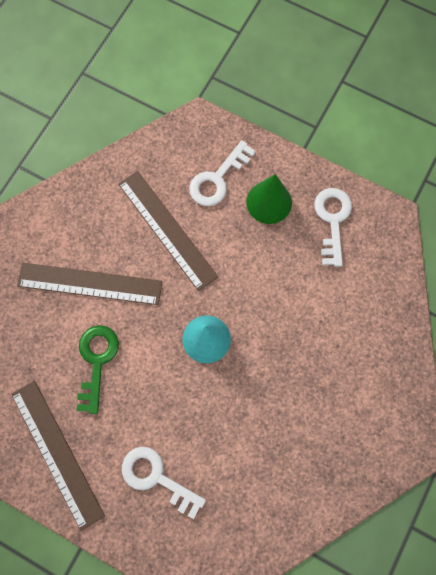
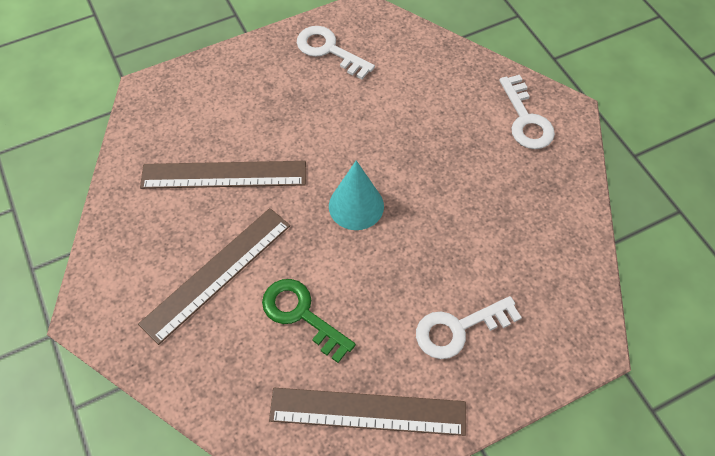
camera: 55 degrees left, 15 degrees down
(218, 179) = (213, 107): white key -> white key (526, 119)
(269, 202) = (271, 83): green cone -> none

